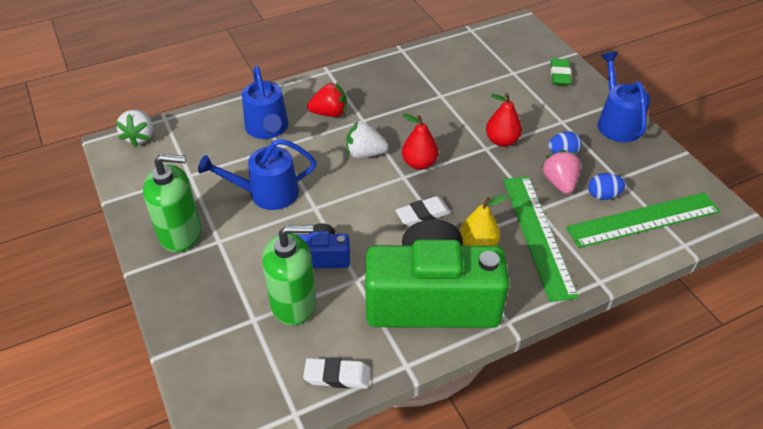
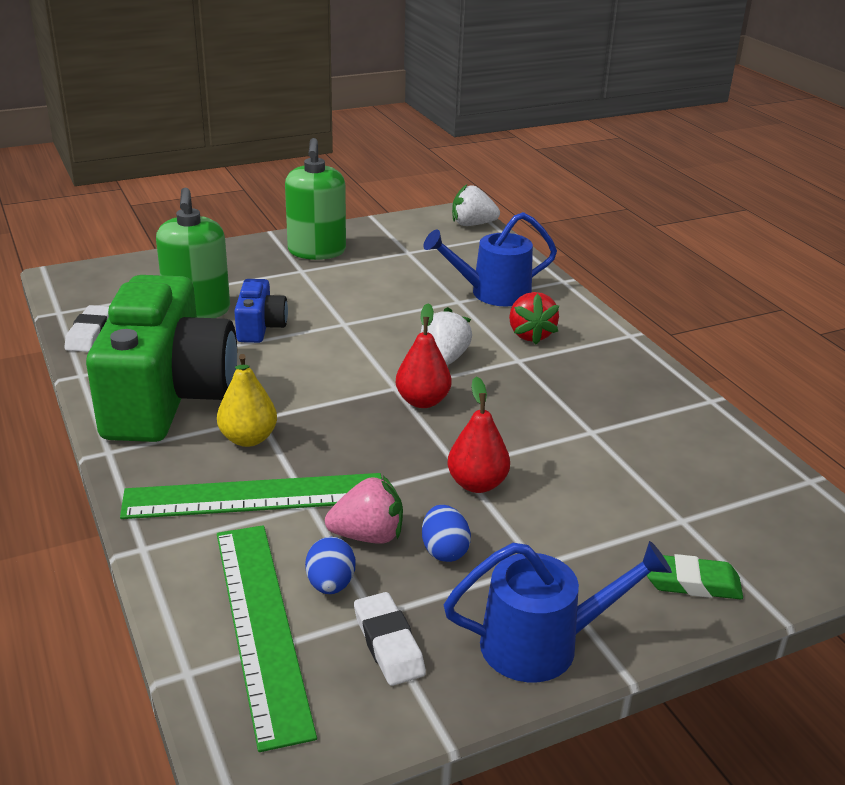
camera: 90 degrees right, 15 degrees down
(266, 193) = (372, 294): blue watering can -> none
(423, 214) = (317, 398): white eraser -> white eraser (388, 644)

